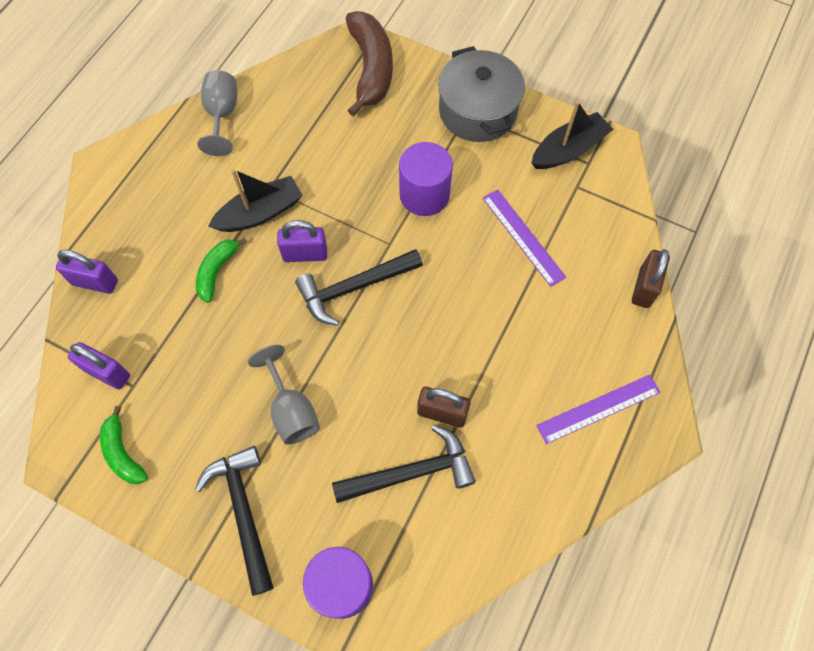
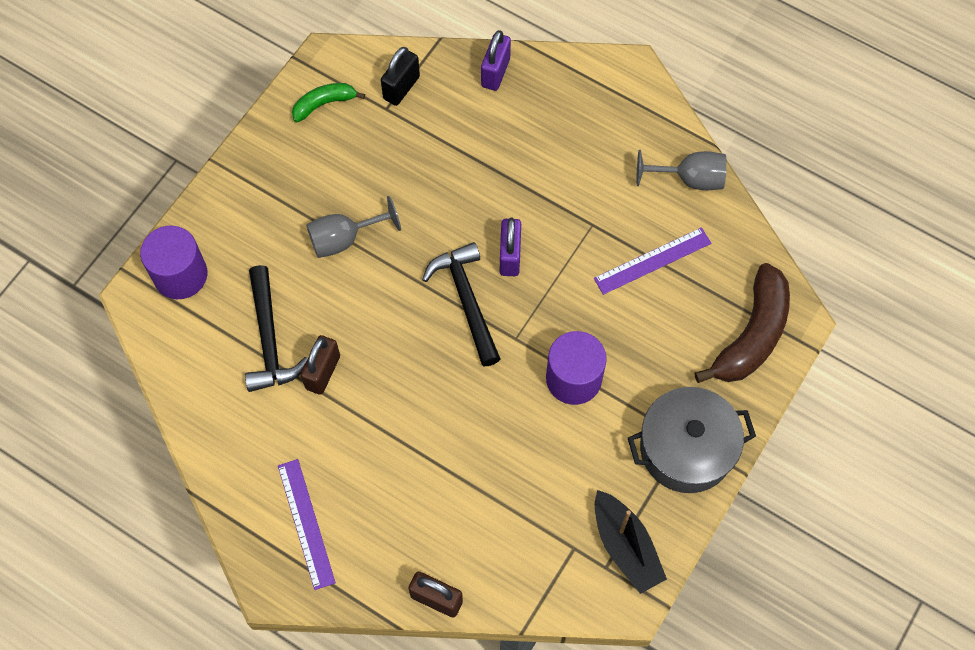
camera: 95 degrees right, 0 degrees up
(107, 373) = (401, 88): purple padlock -> black padlock
(217, 271) = (497, 175): green banana -> none
(243, 512) = (256, 199): black hammer -> none
(260, 213) = (562, 215): black boat -> none
(371, 69) = (752, 335): brown banana -> brown banana turned 60 degrees counterclockwise
(523, 237) = (512, 477): purple ruler -> purple ruler (652, 261)

